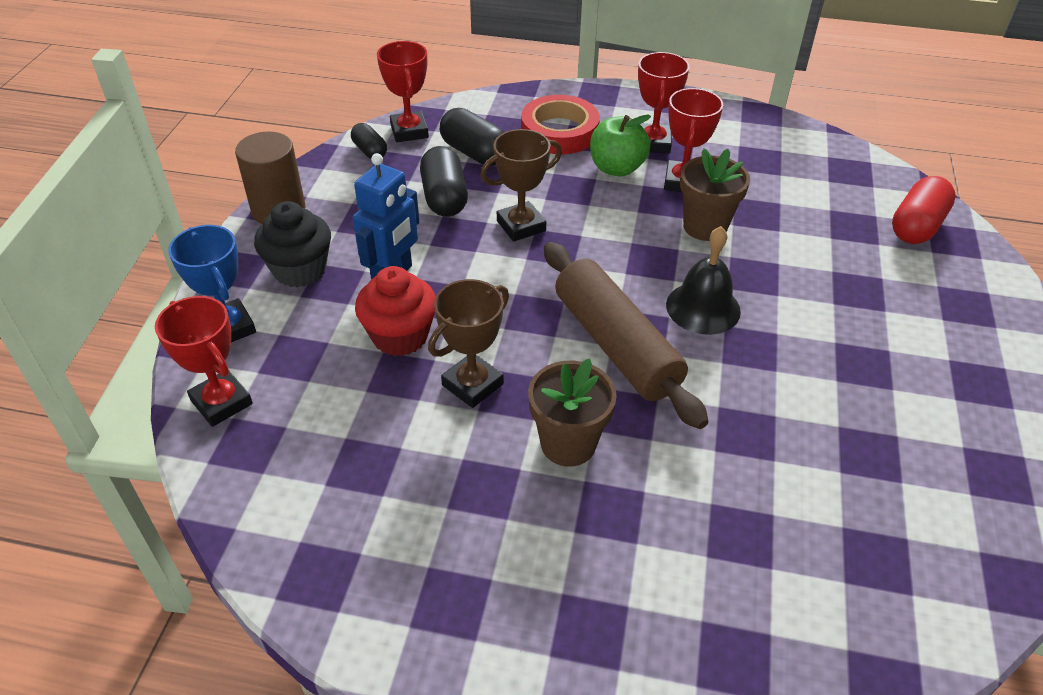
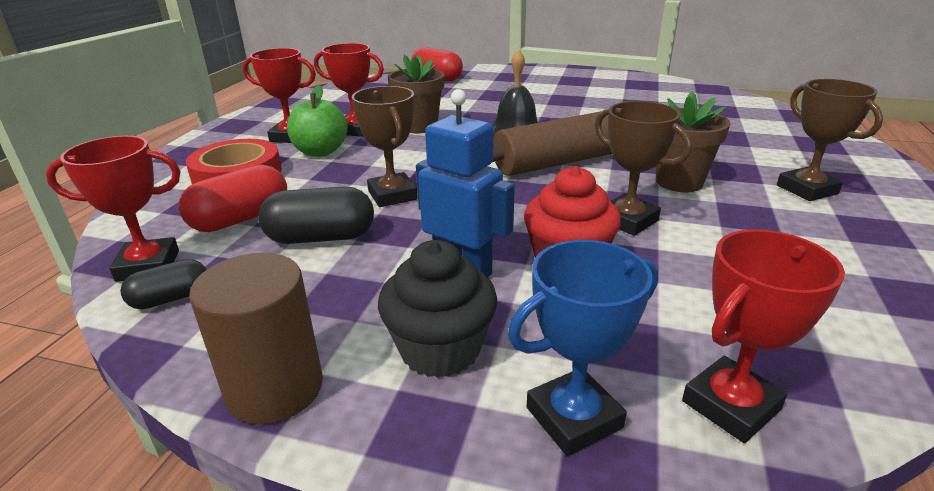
camera: 85 degrees left, 15 degrees down
(475, 153) = (241, 219): black capsule -> red capsule
(556, 573) = (807, 189): none -> brown trophy

